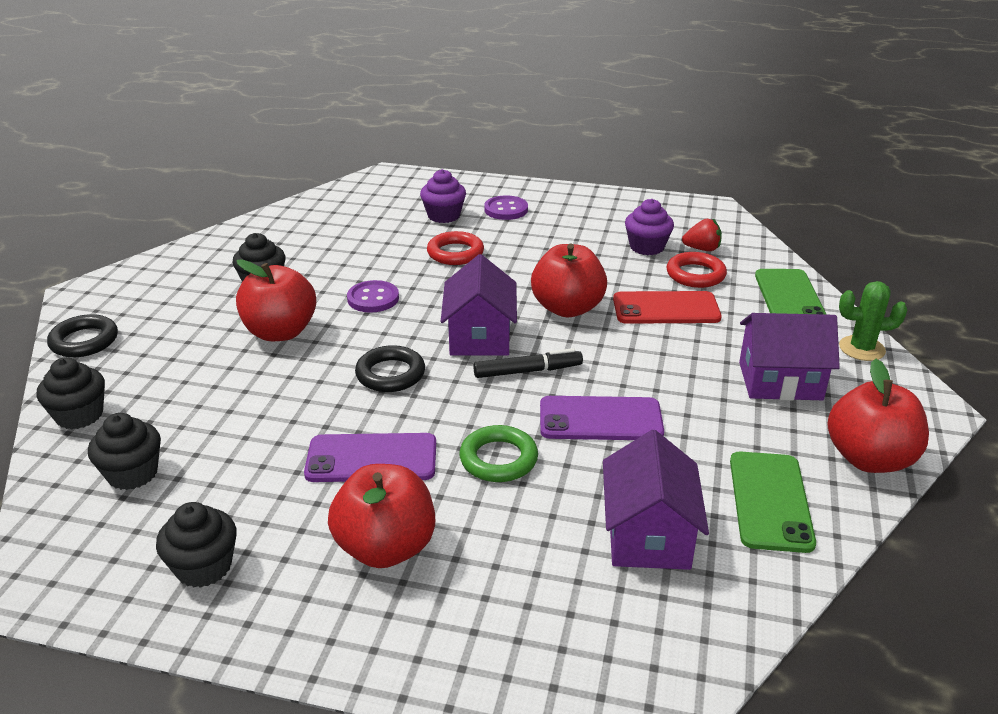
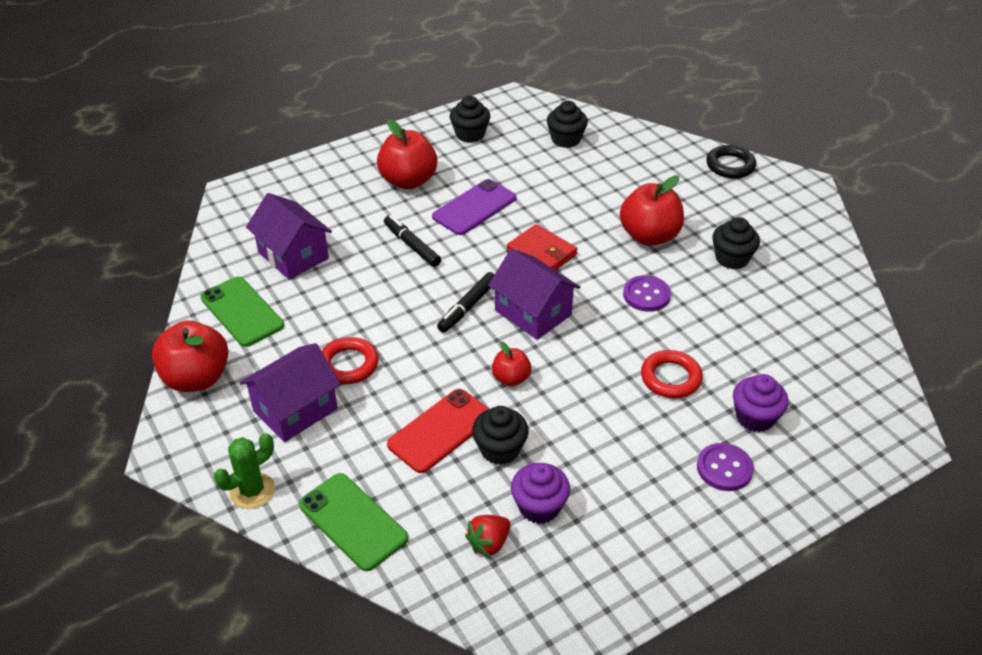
camera: 135 degrees right, 10 degrees up
(79, 415) = (642, 141): black cupcake -> black cupcake (500, 449)
(390, 374) = (541, 253): black ring -> red wallet
(498, 459) = (412, 245): green ring -> black marker
(567, 308) = (511, 378): red apple -> red apple, size x0.54
(600, 419) = (384, 302): purple phone -> none
(695, 275) = (458, 495): red ring -> red ring (348, 364)

